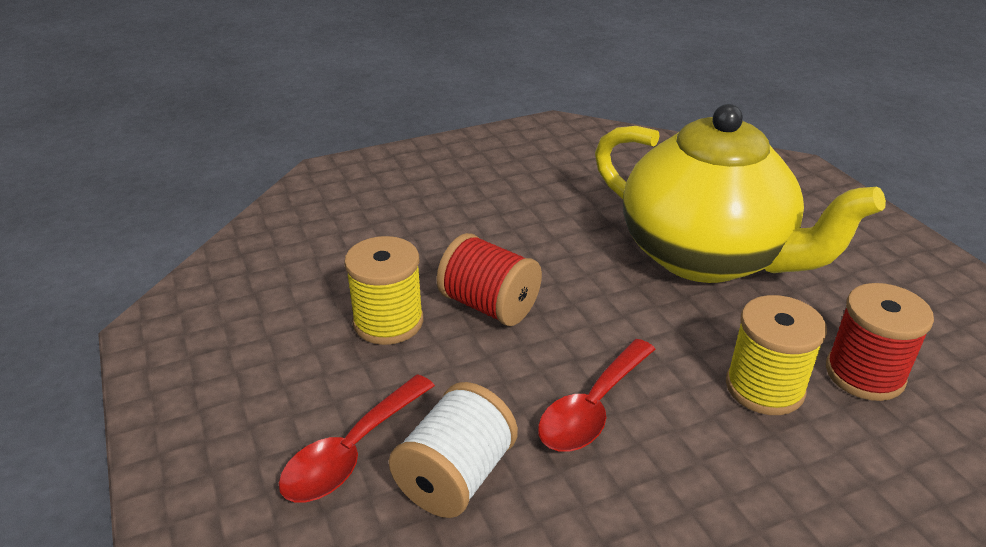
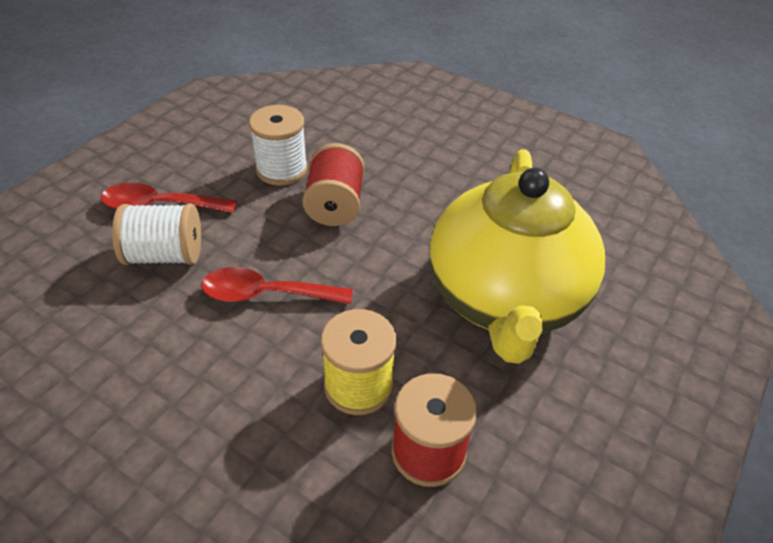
camera: 55 degrees right, 10 degrees up
(388, 322) = (282, 169): yellow spool -> white spool

